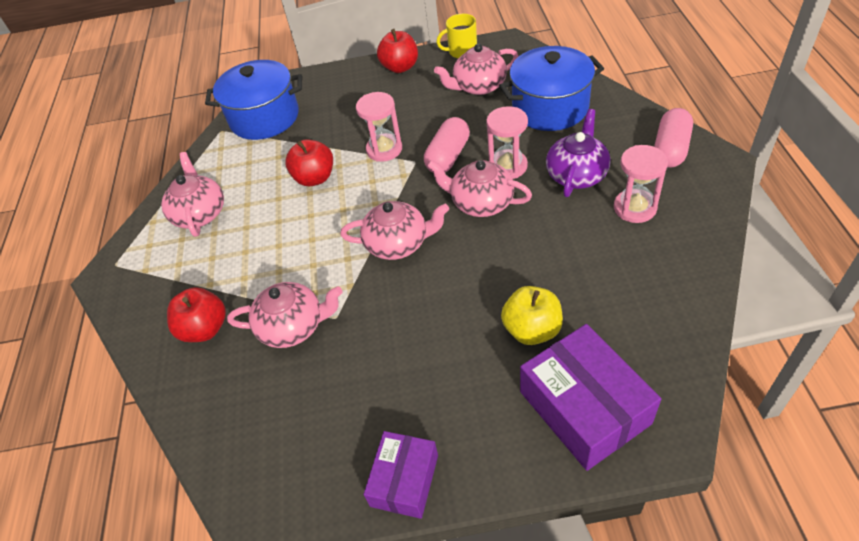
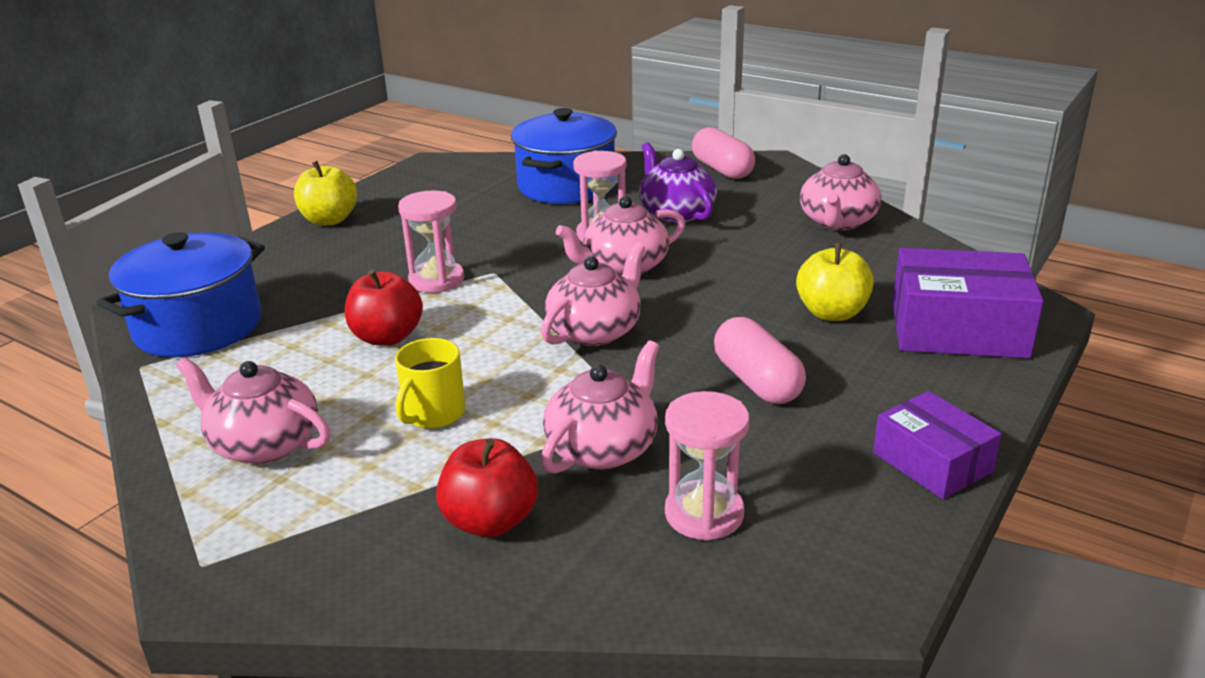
camera: 55 degrees left, 20 degrees down
(400, 67) = (329, 220): red apple -> yellow apple
(448, 156) = (524, 254): pink capsule -> pink capsule (757, 381)
(462, 51) = (388, 185): yellow mug -> yellow mug (433, 413)
(479, 86) = (460, 199): pink teapot -> pink teapot (837, 222)
(635, 208) = (762, 210): pink hourglass -> pink hourglass (704, 514)

